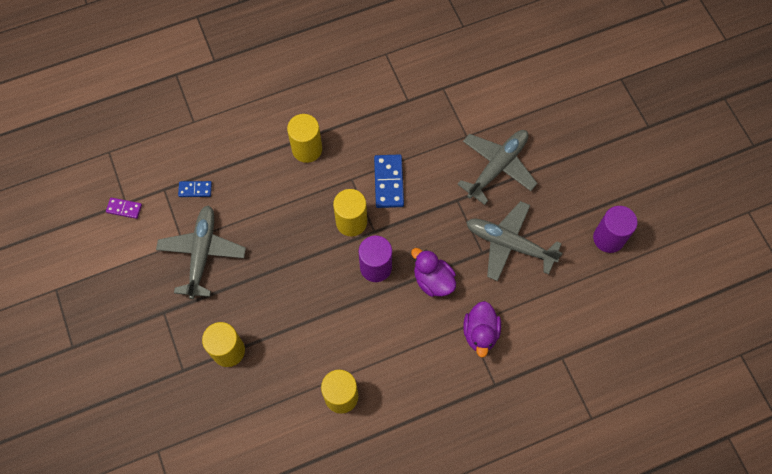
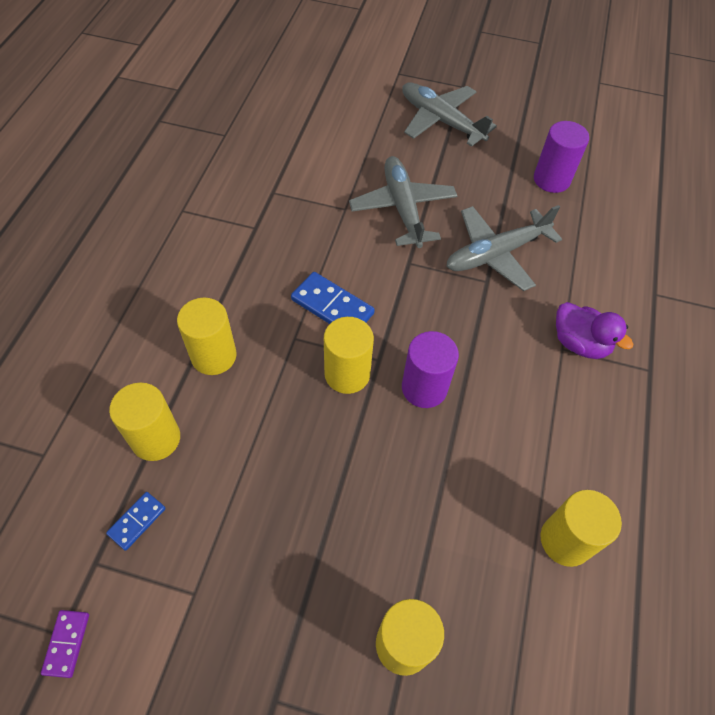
camera: 55 degrees left, 10 degrees down
(124, 209) = (67, 643): purple domino -> purple domino turned 45 degrees counterclockwise
(202, 254) = (235, 578): grey plane -> grey plane (441, 121)
(240, 162) = (156, 438): none -> yellow cylinder
(433, 280) = (484, 344): purple duck -> none

